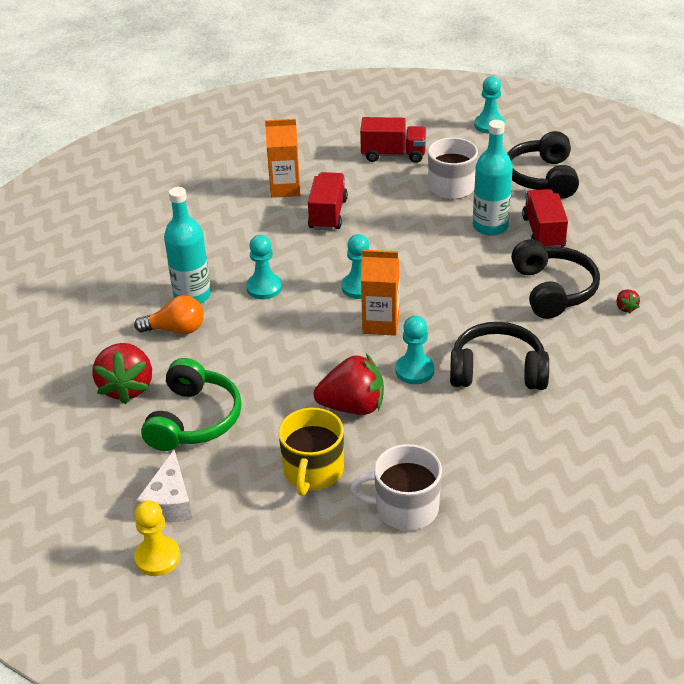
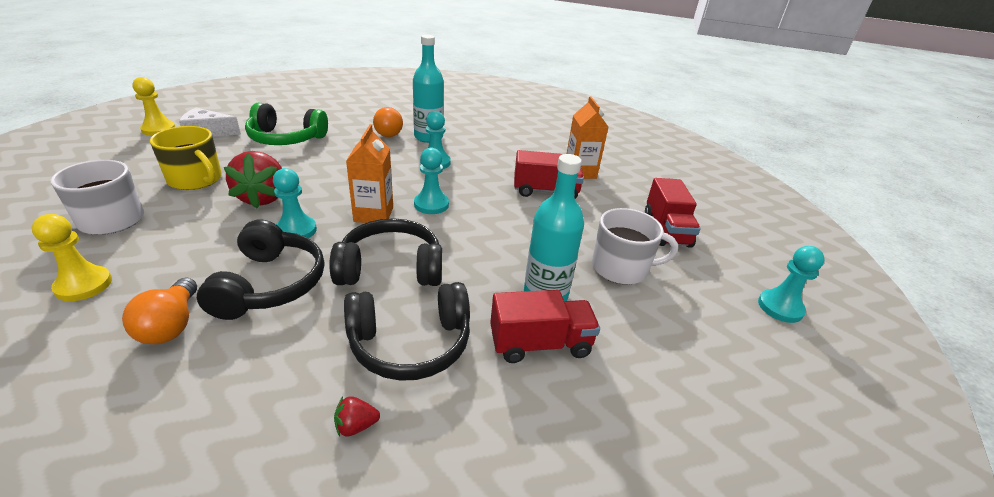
camera: 80 degrees right, 5 degrees down
(127, 387) = (332, 119): red strawberry -> none
(313, 471) = (196, 179): yellow mug -> yellow mug turned 150 degrees counterclockwise
(514, 483) = (84, 285): none -> yellow pawn
(542, 178) = (676, 353): black headphones -> black headphones (391, 268)
(554, 413) = (171, 325): none -> orange light bulb

